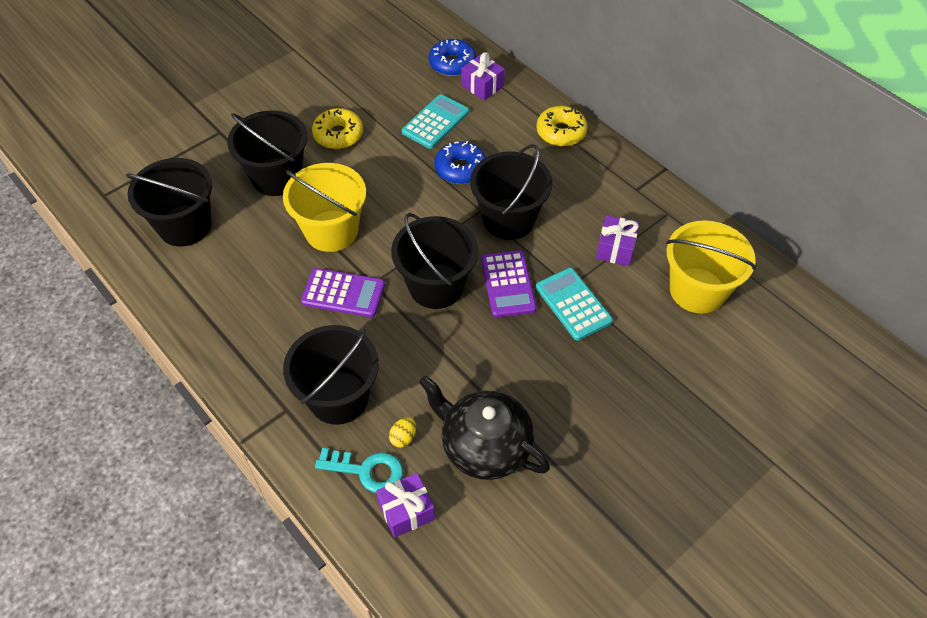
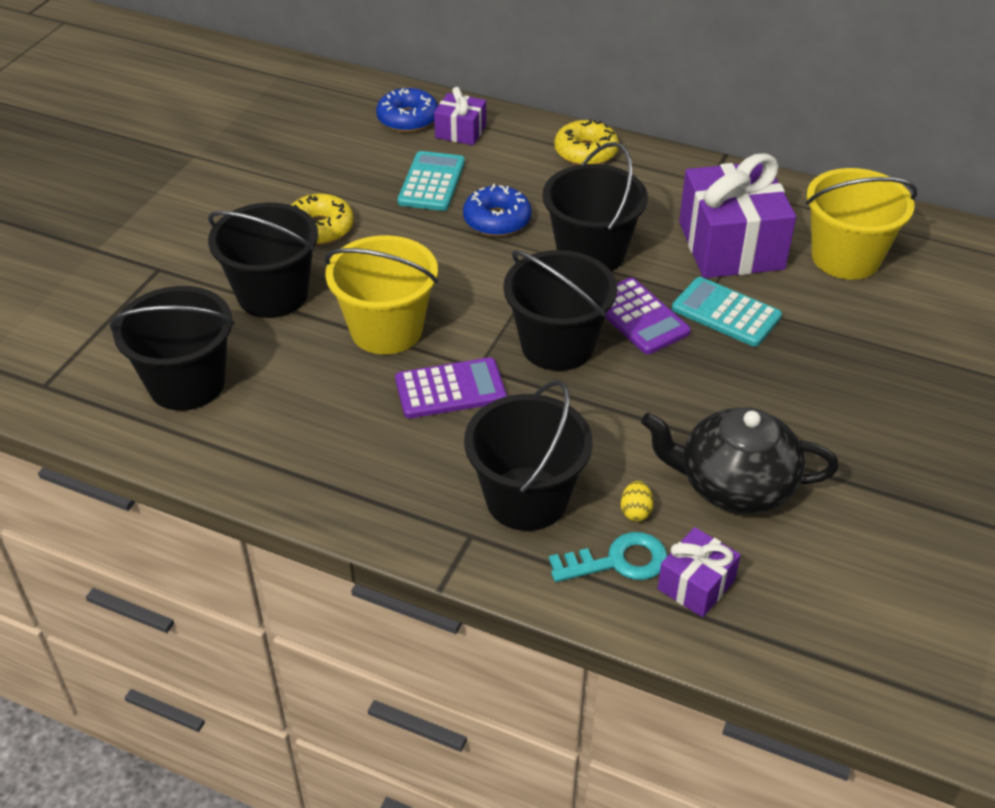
camera: 25 degrees left, 10 degrees down
(615, 249) = (730, 245): purple gift -> purple gift, size x2.00

